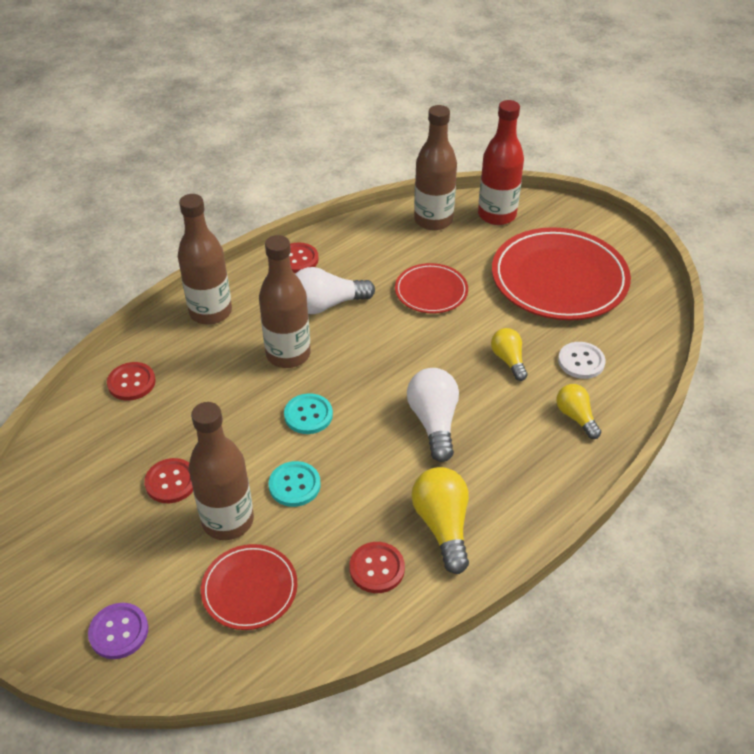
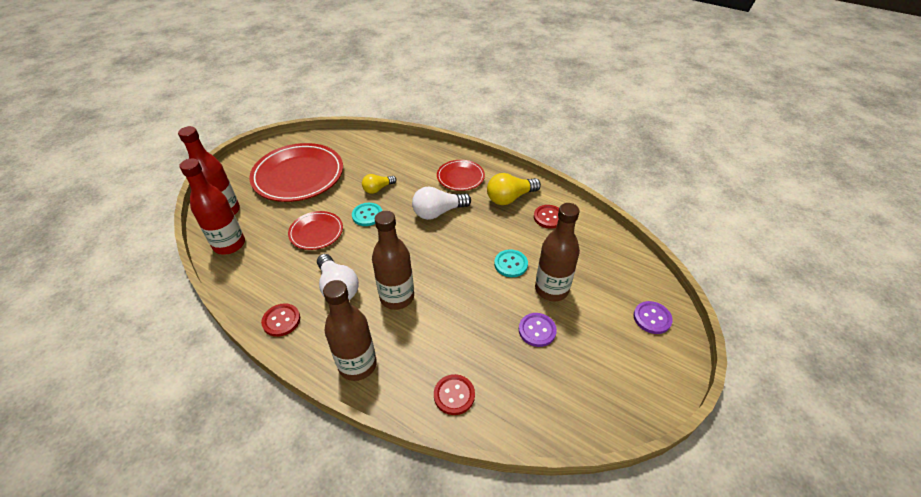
camera: 105 degrees left, 0 degrees up
(171, 482) = (537, 330): red button -> purple button
(249, 589) = (590, 265): red plate -> red plate (460, 177)
(308, 415) = (452, 271): turquoise button -> turquoise button (367, 215)
(433, 220) = (229, 244): brown bottle -> red bottle
(576, 417) = (416, 160): yellow light bulb -> none
(581, 361) = (372, 161): white button -> none

